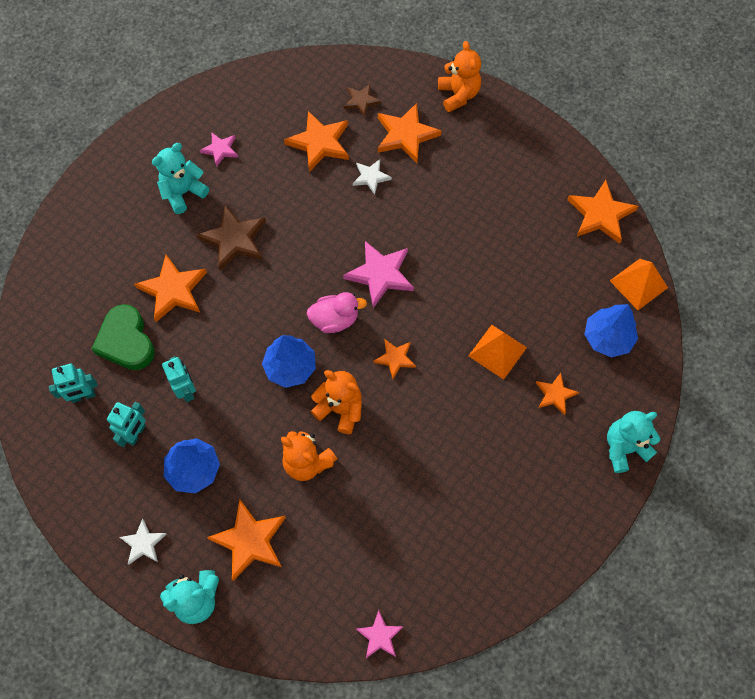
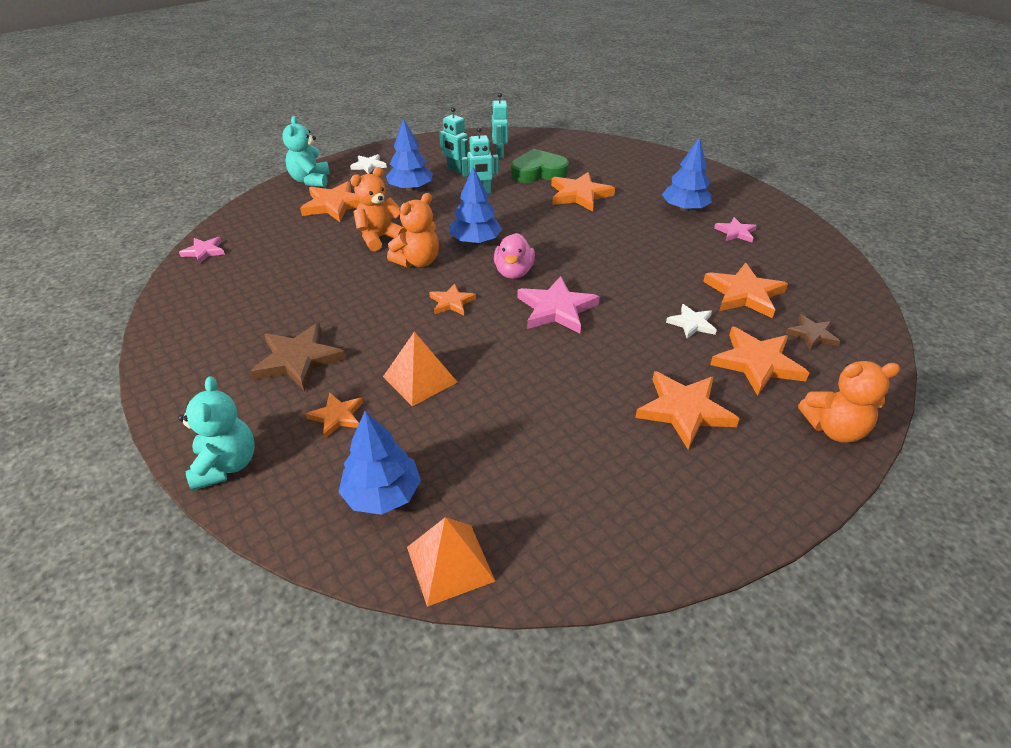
camera: 105 degrees right, 25 degrees down
(183, 193) = (684, 209): turquoise teddy bear -> blue tree
(234, 240) = (624, 228): brown star -> brown star (298, 360)
(600, 214) = (592, 550): orange star -> orange star (684, 411)

